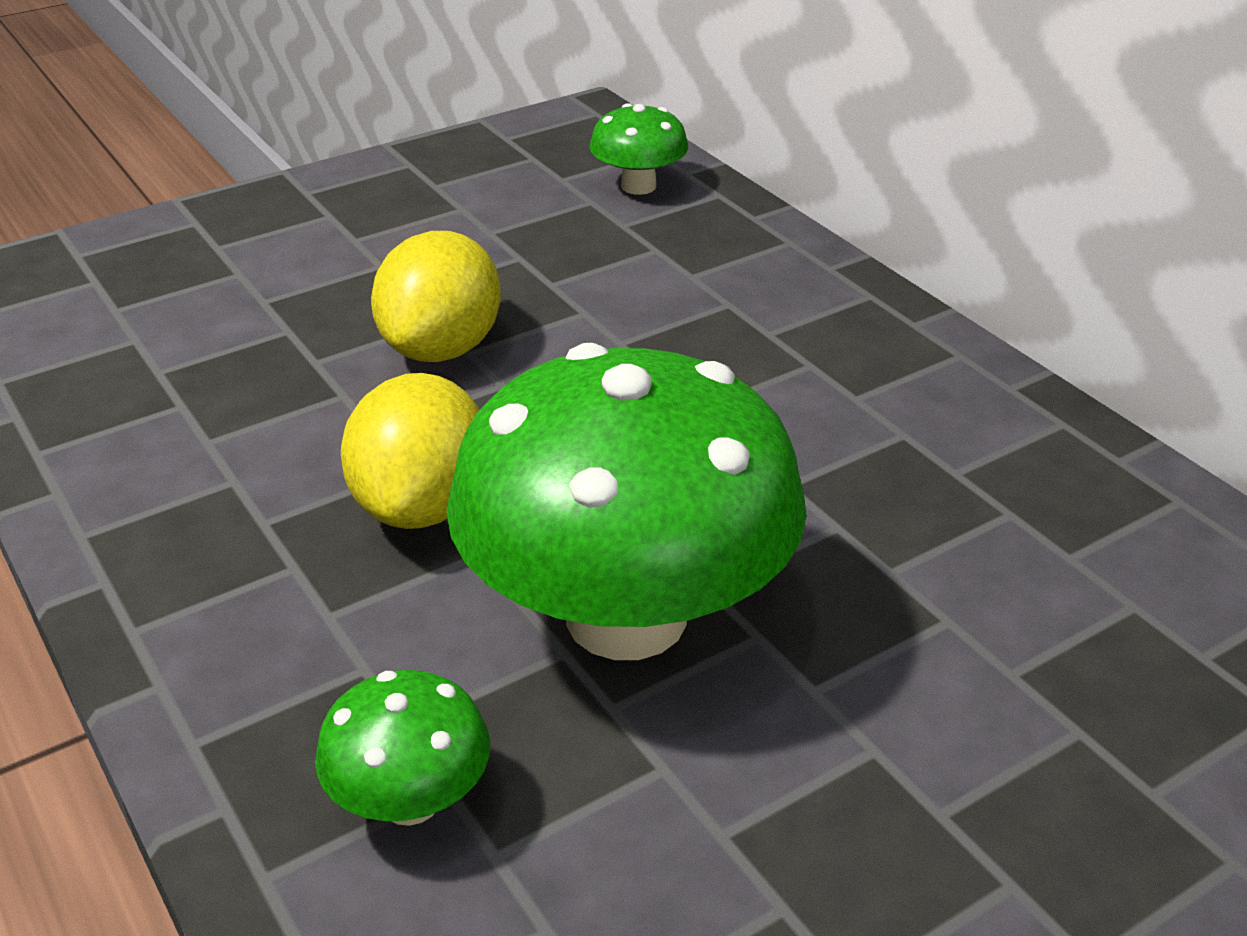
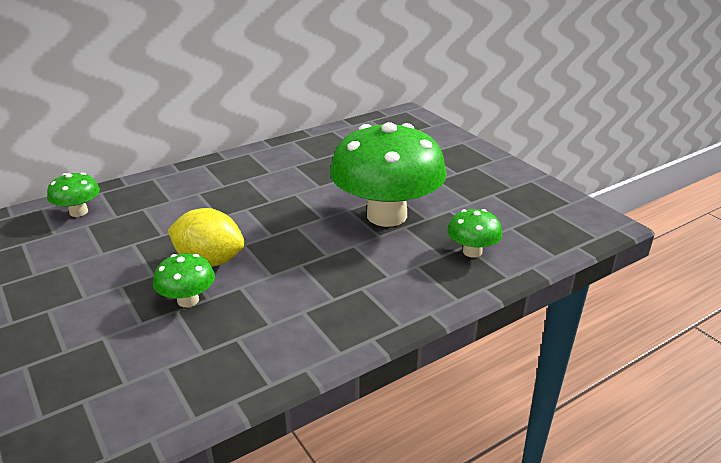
camera: 90 degrees left, 5 degrees down
(314, 339) = (188, 300): none -> green mushroom
(422, 505) = (325, 259): yellow lemon -> none

